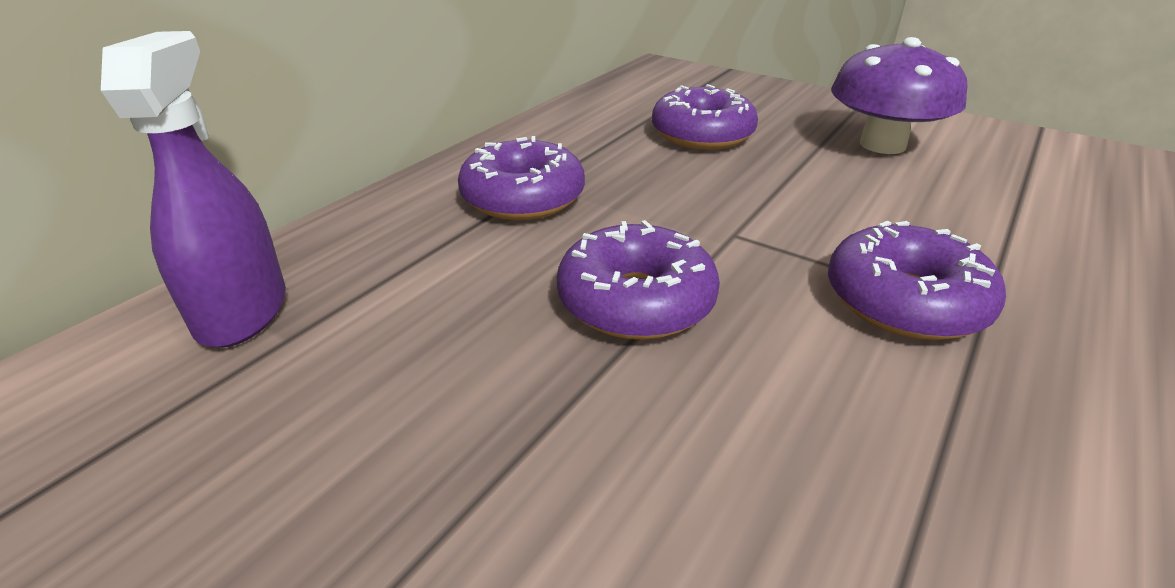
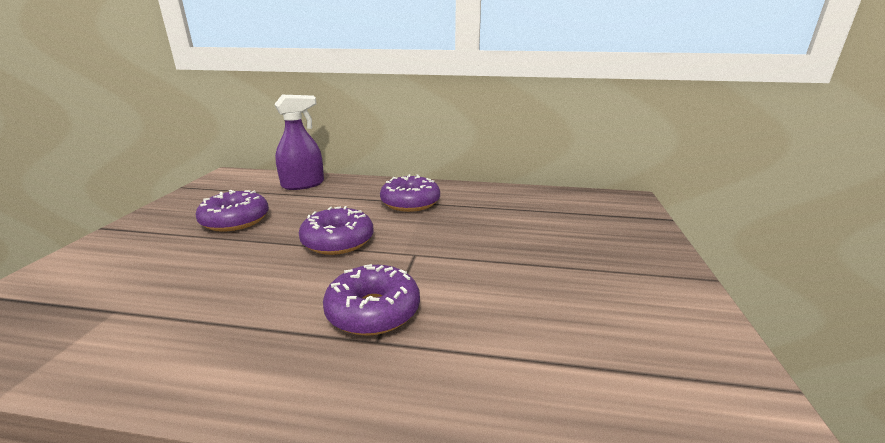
camera: 65 degrees right, 10 degrees down
(702, 134) = (533, 228): purple donut -> purple donut (235, 220)
(882, 145) = (602, 292): purple mushroom -> none

